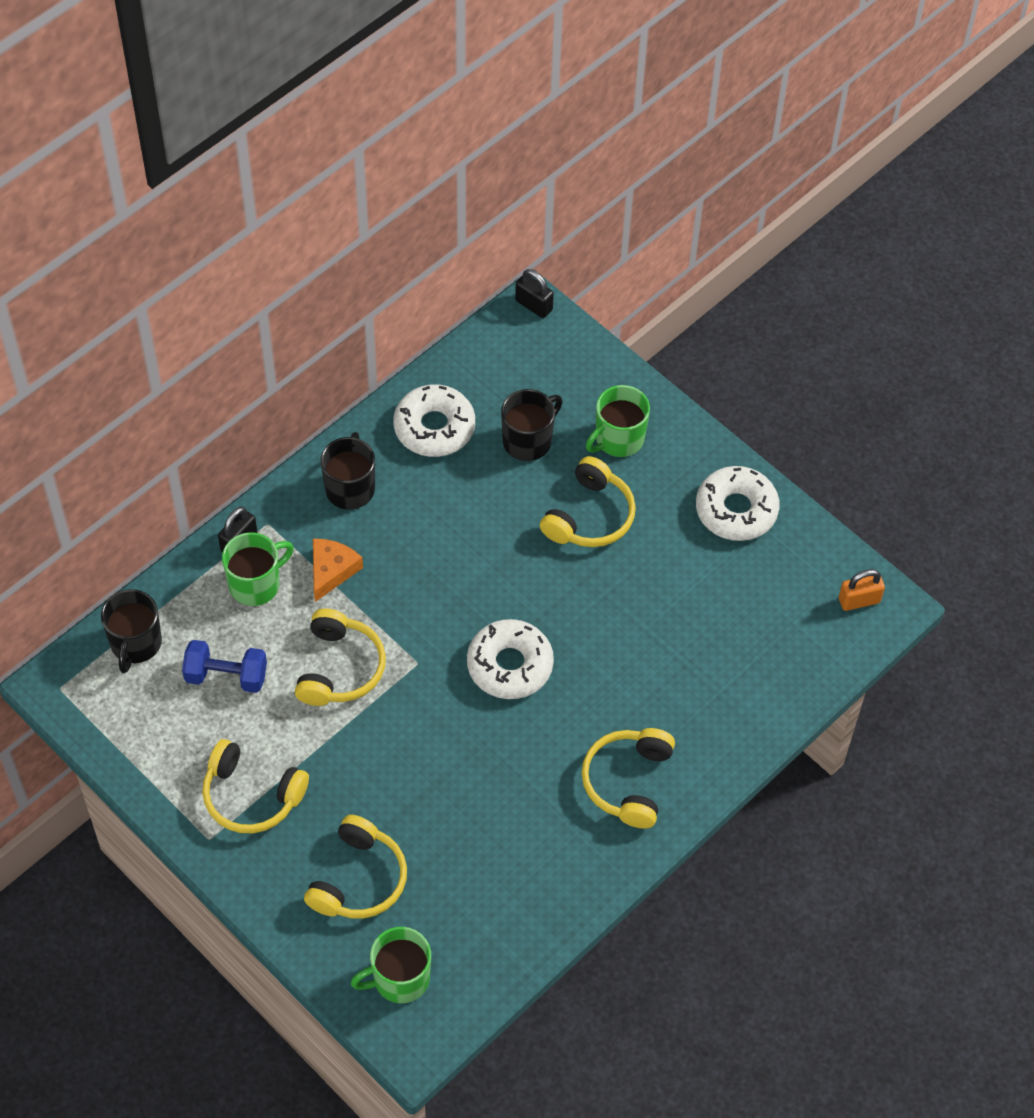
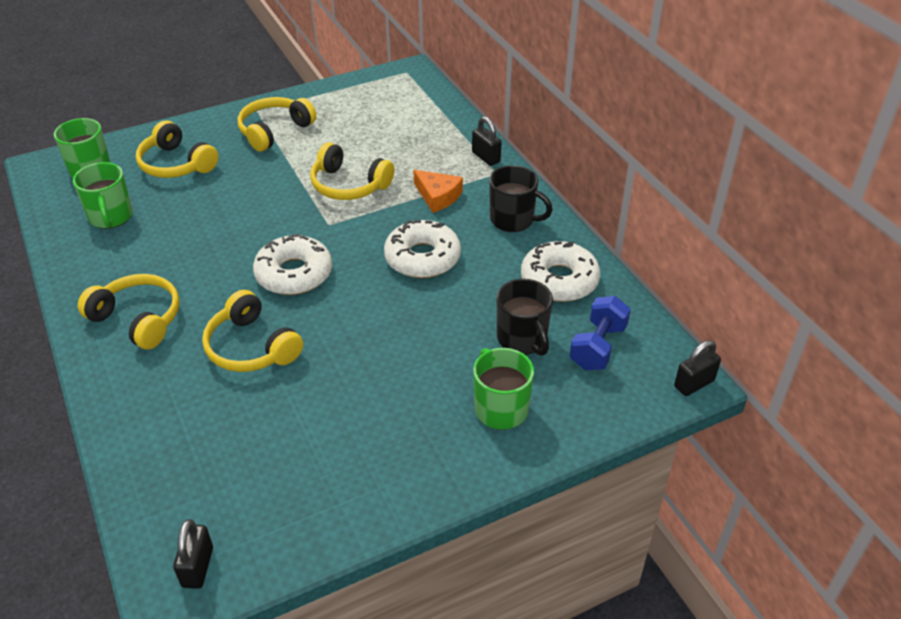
camera: 110 degrees right, 15 degrees down
(135, 644) = (423, 103): black mug -> none
(226, 676) = (374, 135): blue dumbbell -> blue dumbbell (598, 347)
(256, 584) = (444, 159): green mug -> green mug (111, 217)
(589, 516) = (417, 362): yellow headphones -> yellow headphones (251, 347)
(736, 510) = (370, 485): white donut -> white donut (422, 258)
(859, 600) = (197, 567): orange padlock -> black padlock

